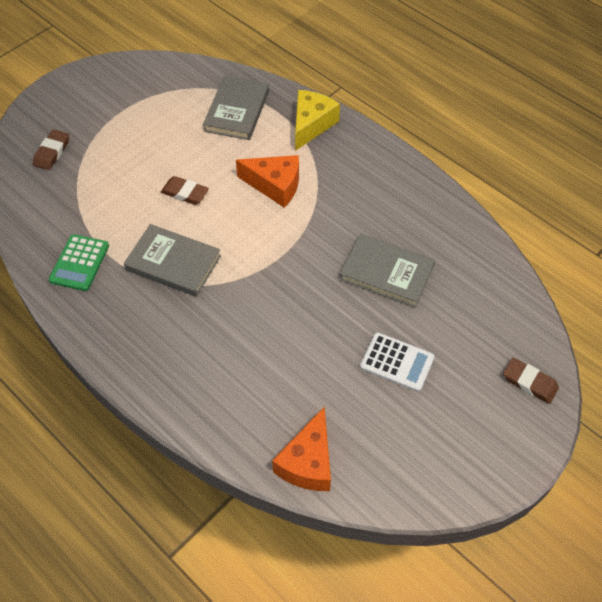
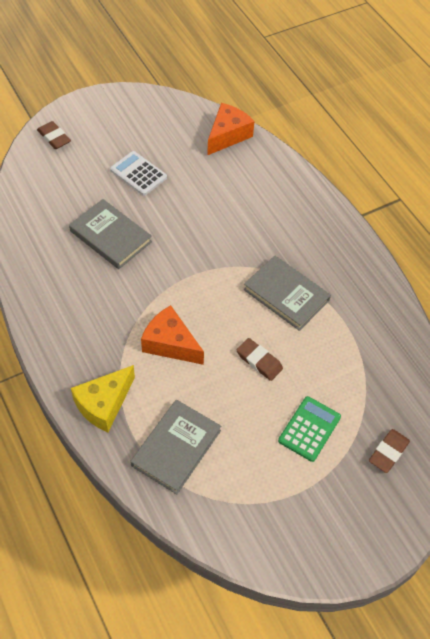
camera: 165 degrees left, 0 degrees up
(79, 263) = (369, 318): green calculator -> green calculator (309, 429)

